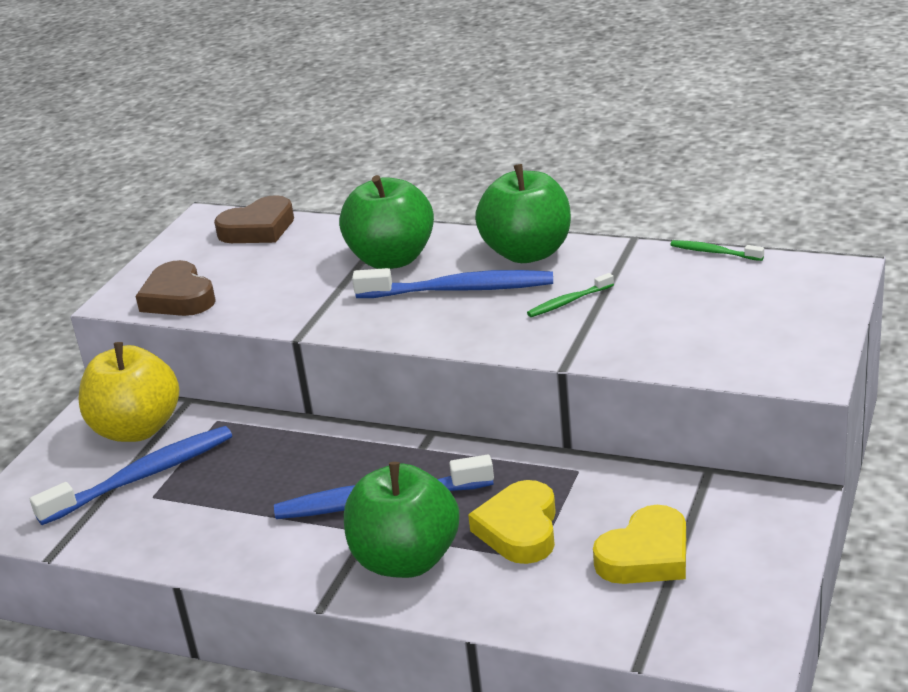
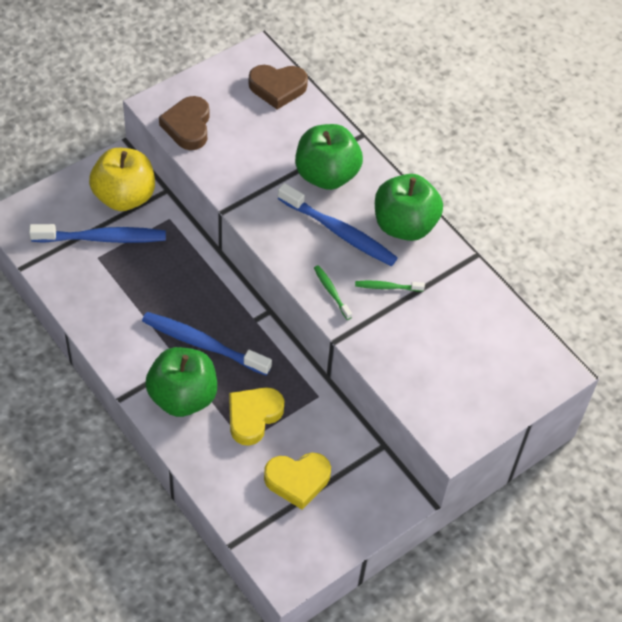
camera: 25 degrees right, 25 degrees up
(714, 252) = (507, 303): green toothbrush -> green toothbrush (331, 292)

